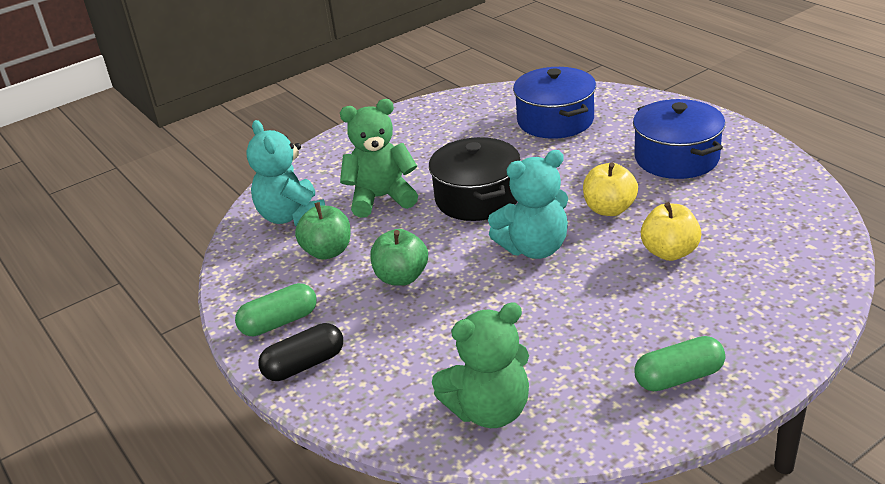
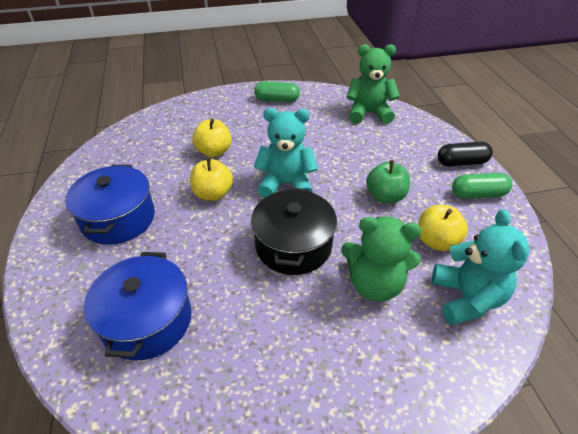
camera: 160 degrees left, 10 degrees up
(327, 251) = (436, 241): green apple -> yellow apple

